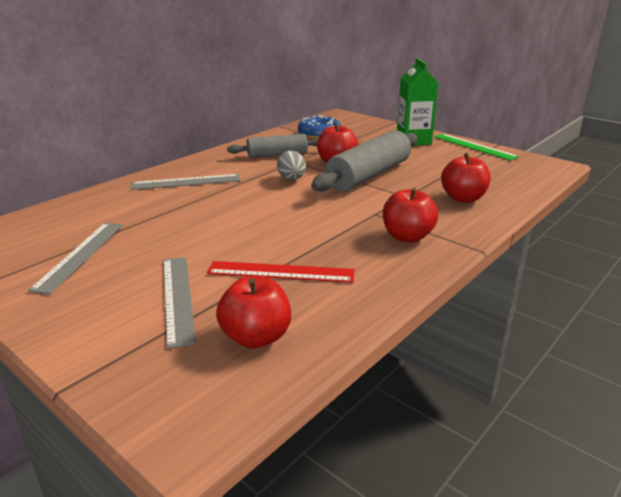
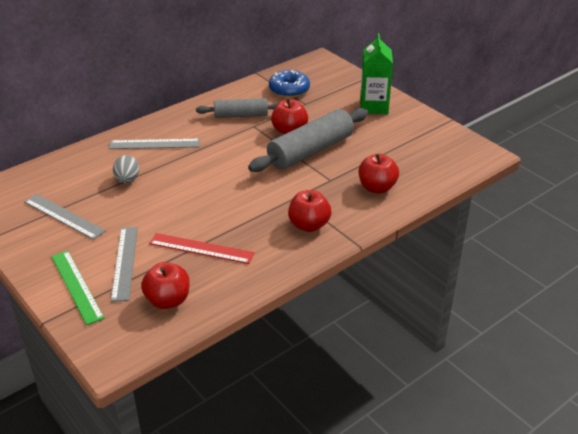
camera: 10 degrees right, 10 degrees up
(80, 255) = (64, 216): grey ruler -> grey ruler turned 75 degrees counterclockwise
(291, 179) = (242, 149): grey egg -> grey egg (127, 180)
(474, 146) = (427, 121): green ruler -> green ruler (76, 286)

